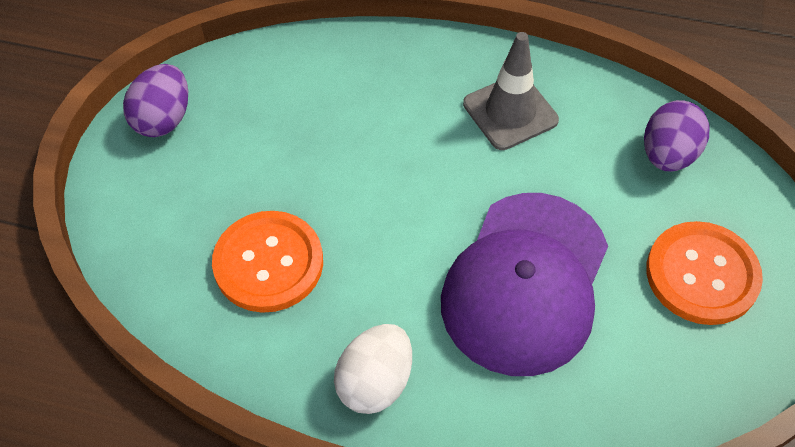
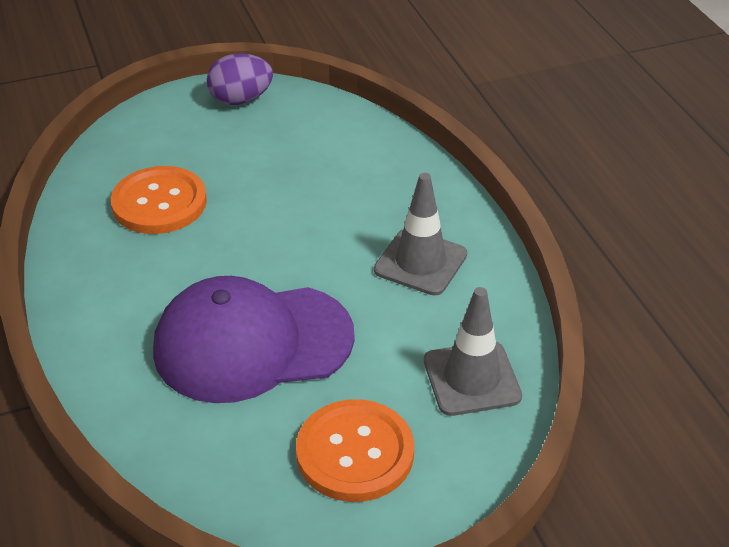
camera: 55 degrees right, 15 degrees down
(375, 382) = (98, 300): white egg -> none
(668, 155) = (471, 379): purple egg -> grey traffic cone

